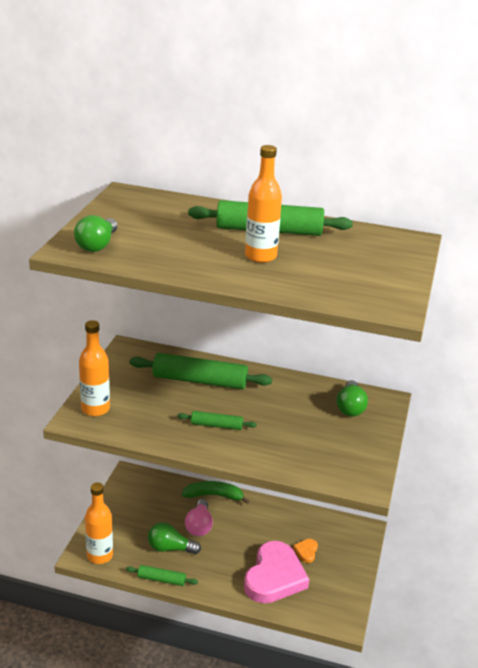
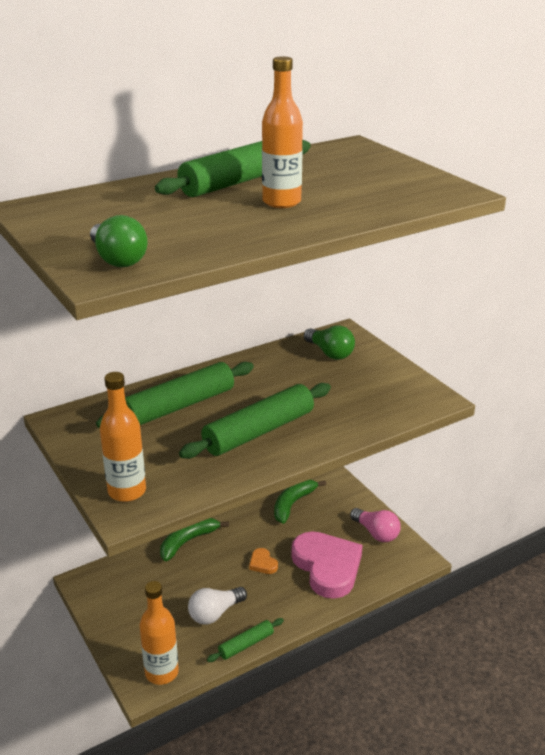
camera: 45 degrees left, 0 degrees up
(170, 548) = (215, 613): green light bulb -> white light bulb
(199, 526) = (212, 575): pink light bulb -> pink light bulb (376, 533)
(216, 425) = (259, 431): green rolling pin -> green rolling pin, size x1.94
(306, 551) = (321, 529): orange heart -> orange heart (263, 563)
(311, 522) = (292, 504): none -> green banana

